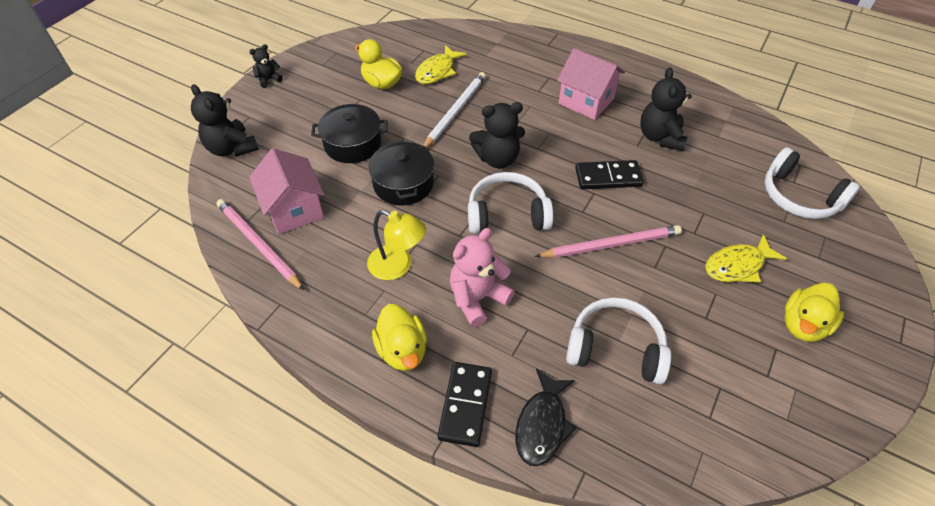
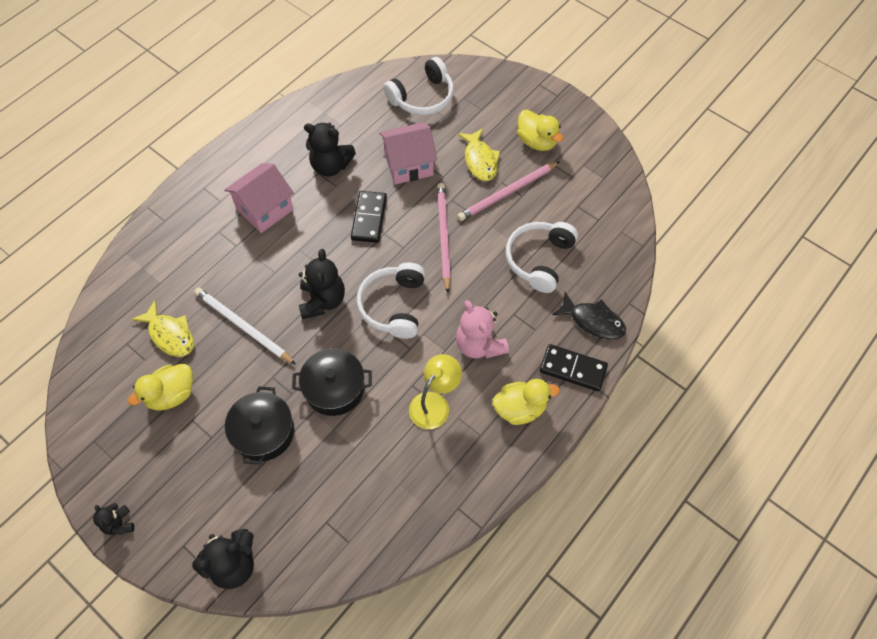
camera: 80 degrees left, 10 degrees up
(258, 244) = (383, 529): pink pencil -> pink pencil (507, 193)
(294, 209) = (344, 494): pink house -> pink house (409, 165)

